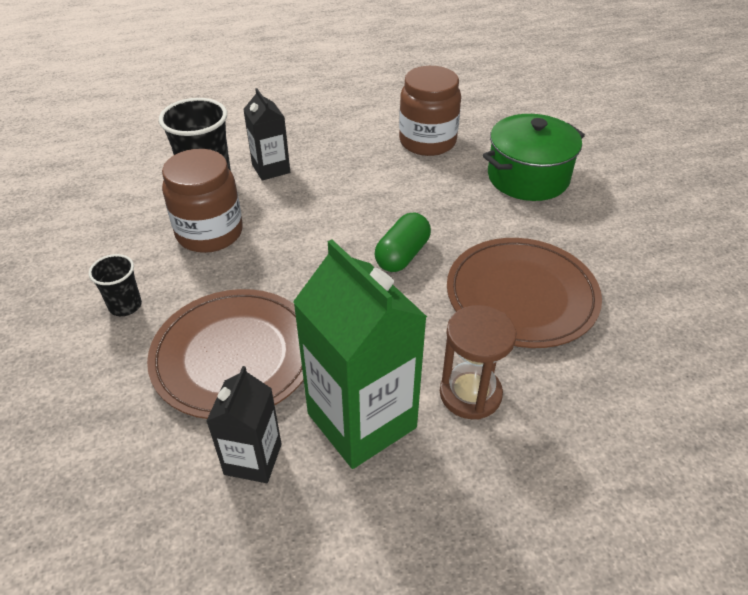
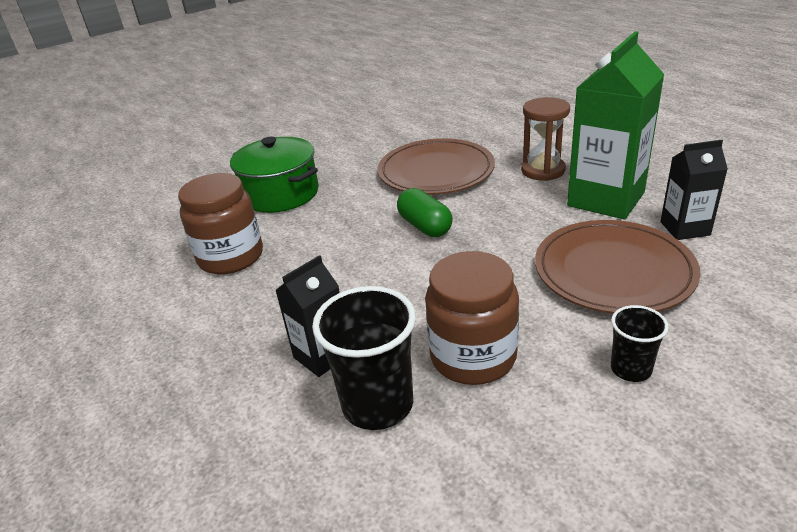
camera: 105 degrees left, 10 degrees down
(402, 255) = (425, 226): green capsule -> green capsule turned 45 degrees clockwise

